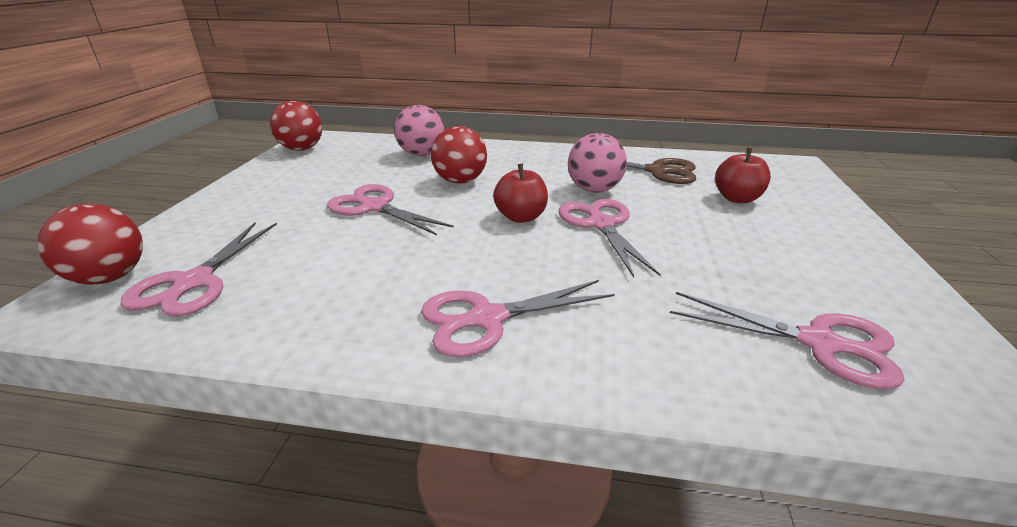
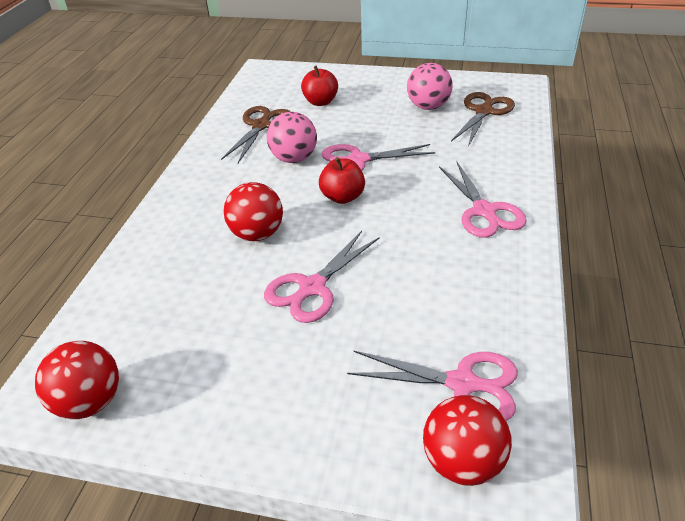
camera: 85 degrees left, 10 degrees up
(421, 154) = (164, 270): pink ball -> pink ball (428, 107)
(820, 343) = (484, 111): pink scissors -> brown scissors

